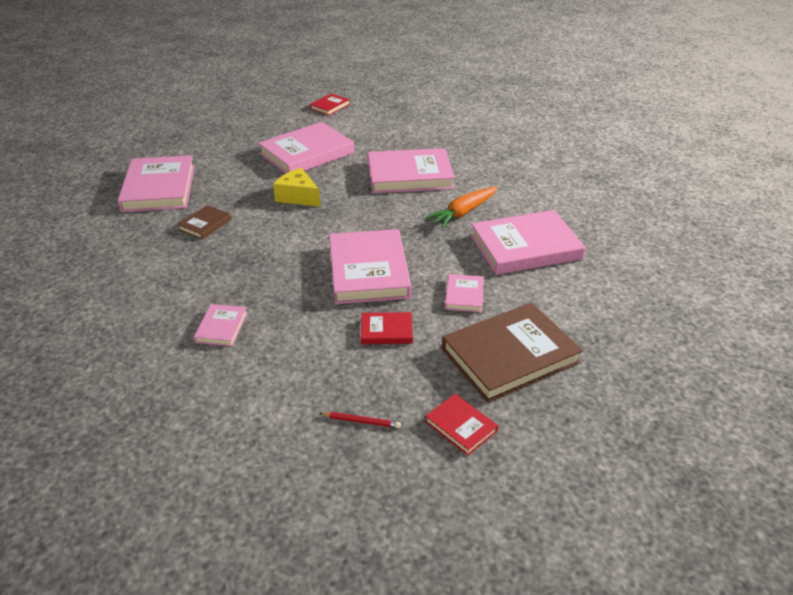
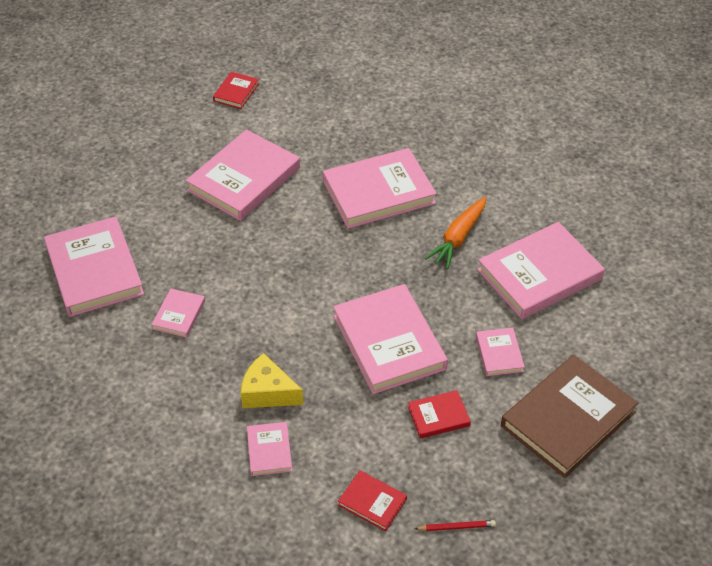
camera: 15 degrees left, 10 degrees up
(205, 224) = (179, 315): brown book -> pink book
(298, 197) = (265, 251): yellow cheese -> yellow cheese (267, 392)
(461, 426) = (549, 510): red book -> red book (372, 502)

